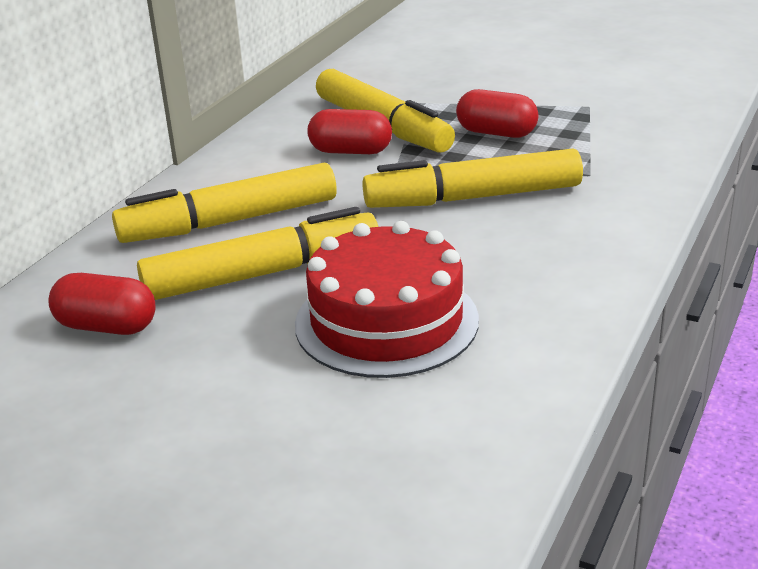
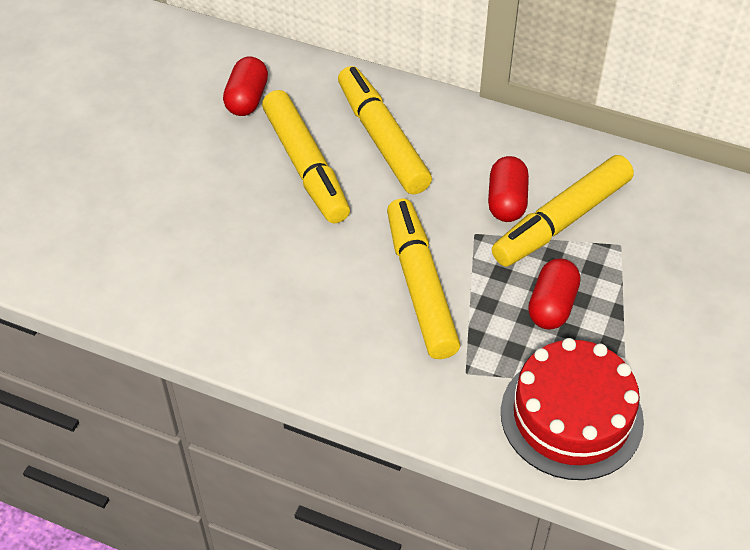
camera: 85 degrees right, 20 degrees up
(386, 321) = (239, 236): red cake -> red cake (571, 416)

